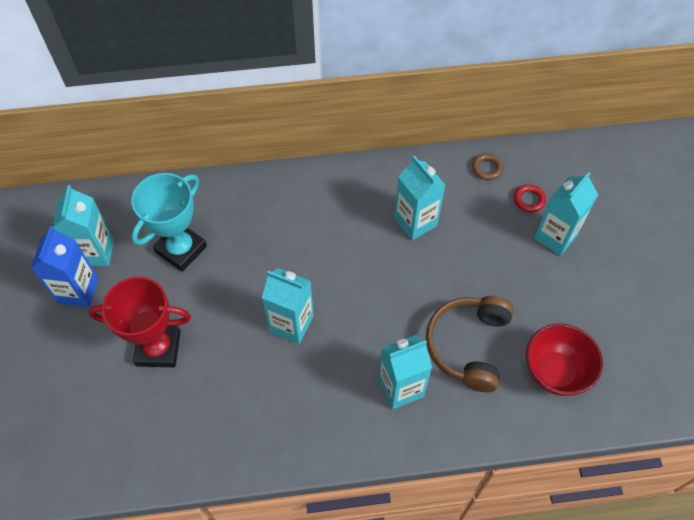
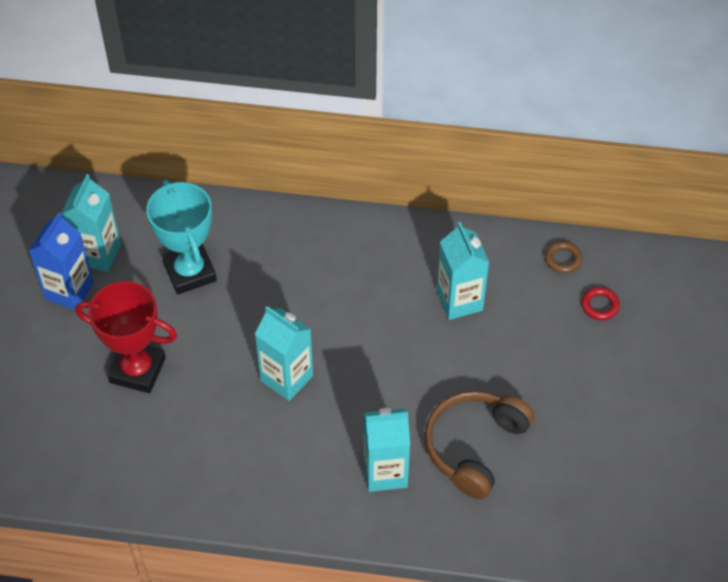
camera: 15 degrees right, 5 degrees down
(181, 249) = (190, 272): turquoise trophy -> turquoise trophy turned 75 degrees counterclockwise
(555, 236) = (616, 353): turquoise carton -> none
(555, 372) = (562, 497): red bowl -> none

